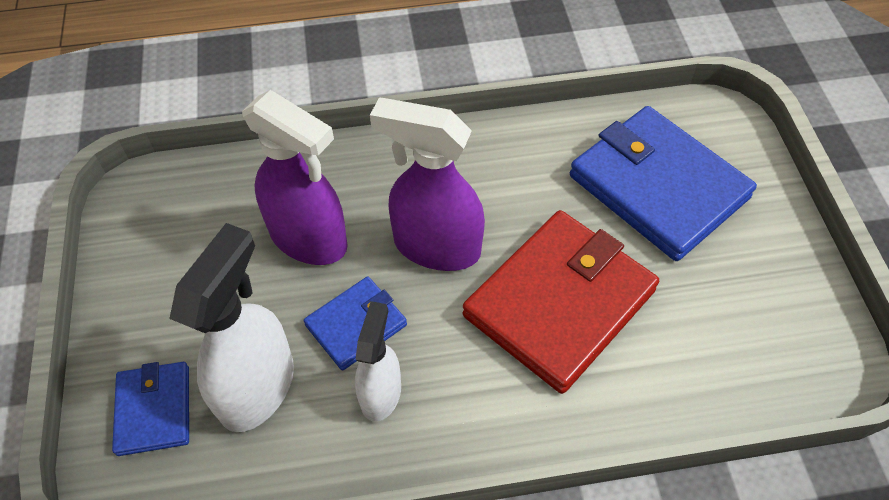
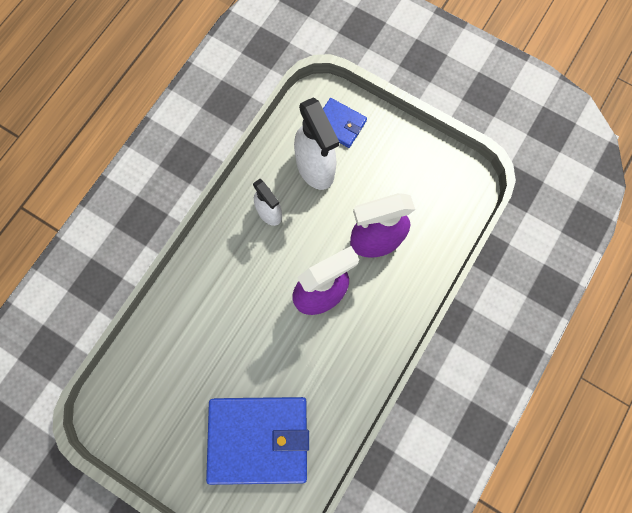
camera: 130 degrees right, 20 degrees up
(356, 325) = (310, 226): blue wallet -> none
(559, 303) = (242, 323): red wallet -> none

